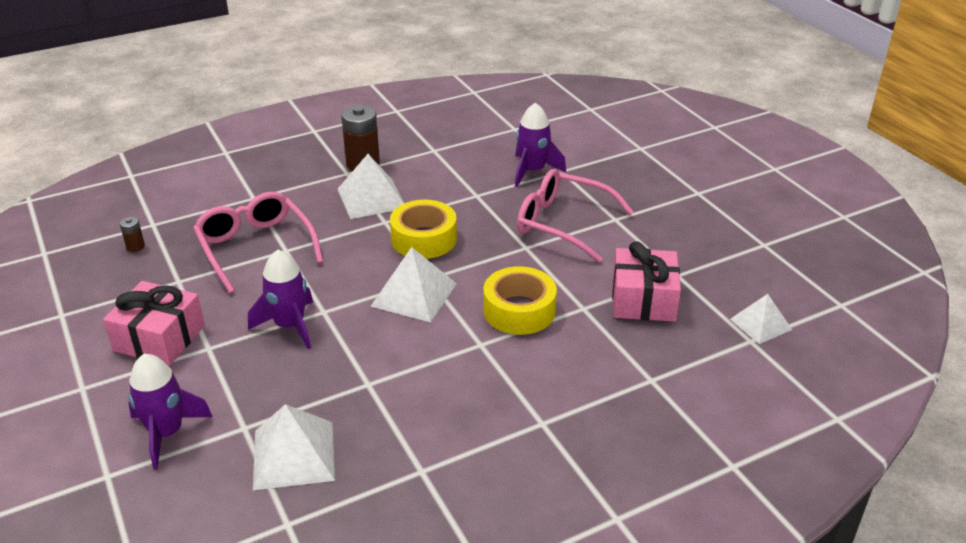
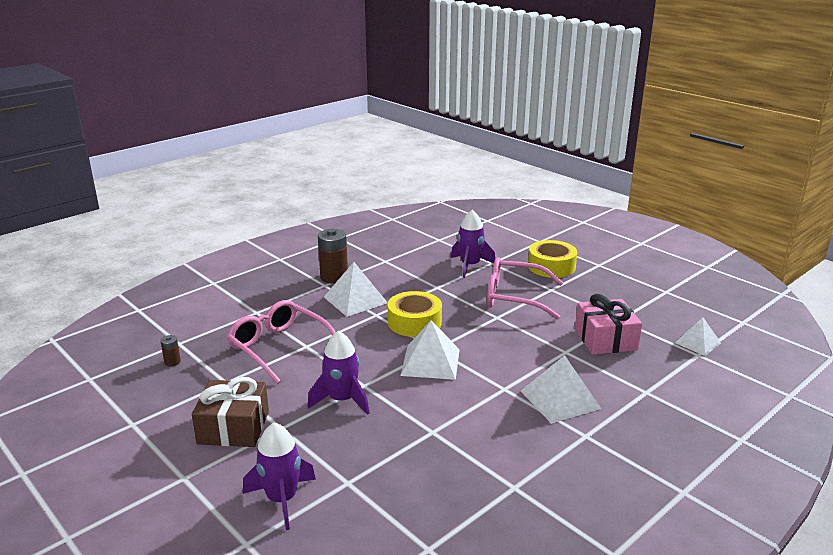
camera: 15 degrees left, 10 degrees down
(159, 338) = (233, 427): pink gift -> brown gift
(294, 454) = (402, 495): white pyramid -> white pyramid (560, 399)
(519, 310) = (519, 360): yellow tape -> yellow tape (551, 266)

